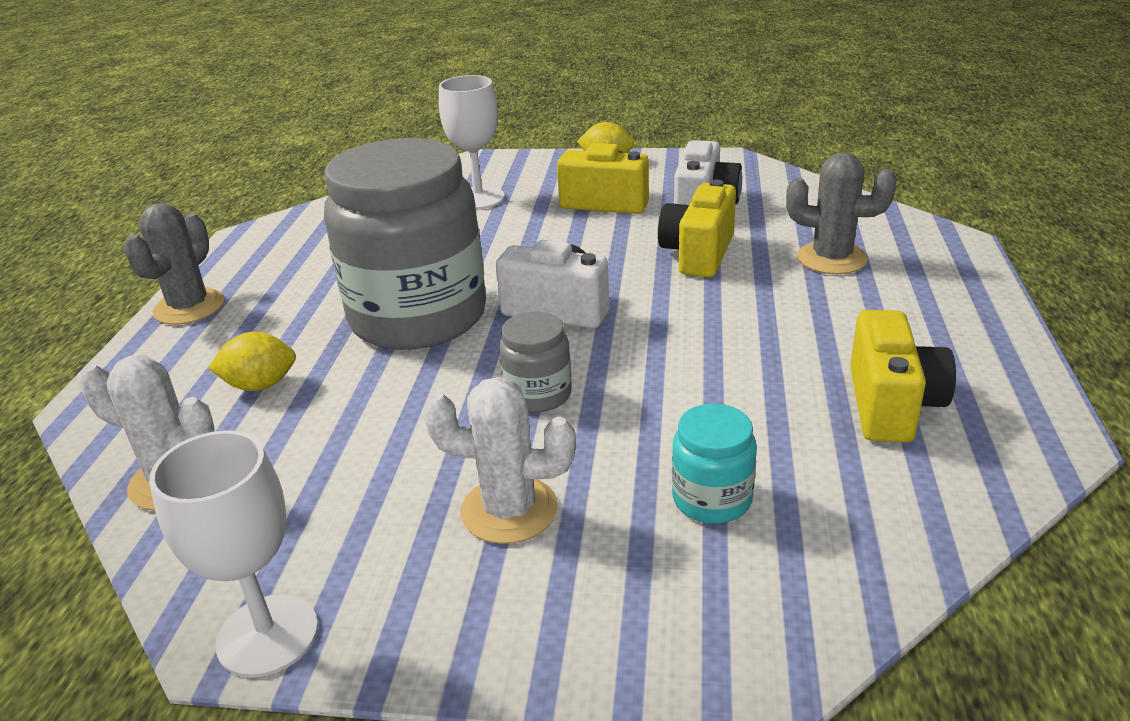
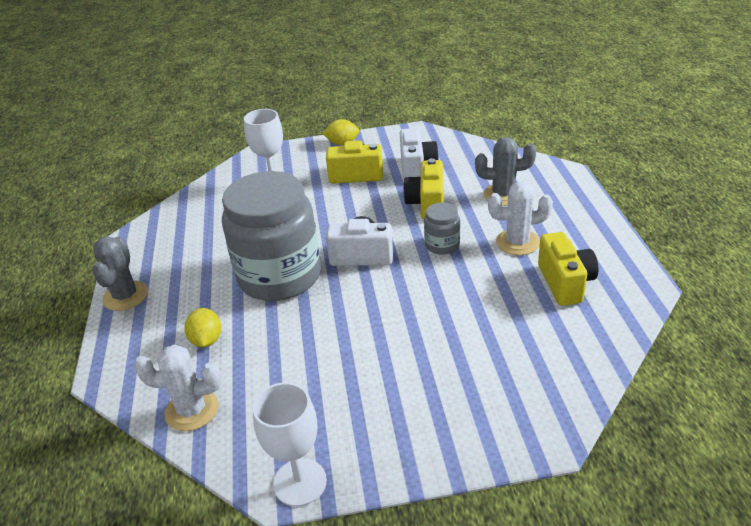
camera: 15 degrees left, 5 degrees up
(260, 385) = (206, 340): yellow lemon -> yellow lemon turned 75 degrees counterclockwise
(509, 510) = (393, 385): white cactus -> white cactus (517, 242)
(538, 394) = (376, 313): grey jar -> grey jar (442, 245)
(712, 499) = (495, 355): turquoise jar -> none

